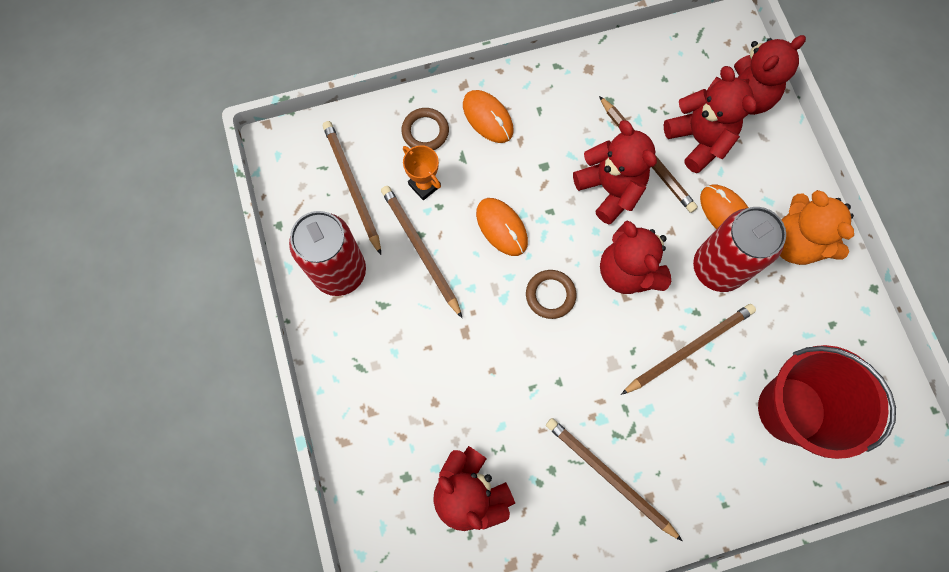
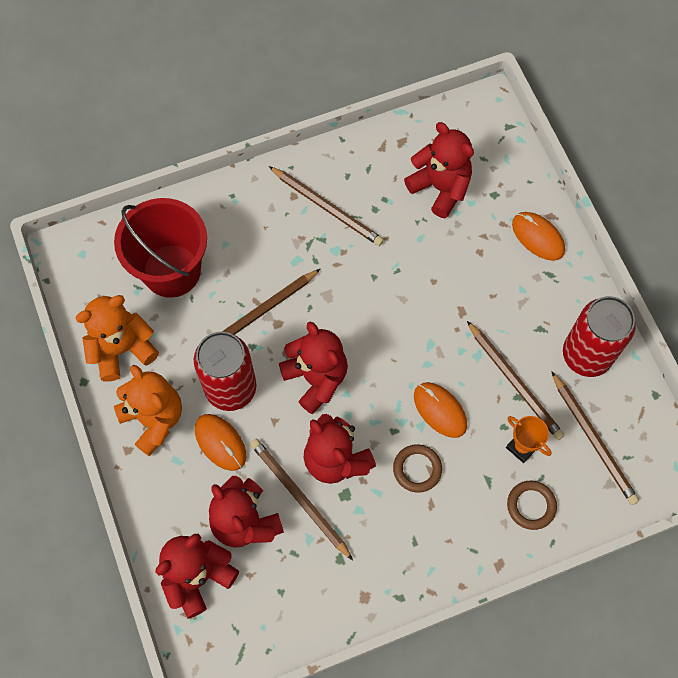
camera: 175 degrees right, 5 degrees down
(487, 118) = (468, 527): orange mouse -> orange mouse (538, 237)
(550, 295) = (387, 350): brown ring -> brown ring (417, 469)
(837, 320) = (122, 349): none -> orange teddy bear

